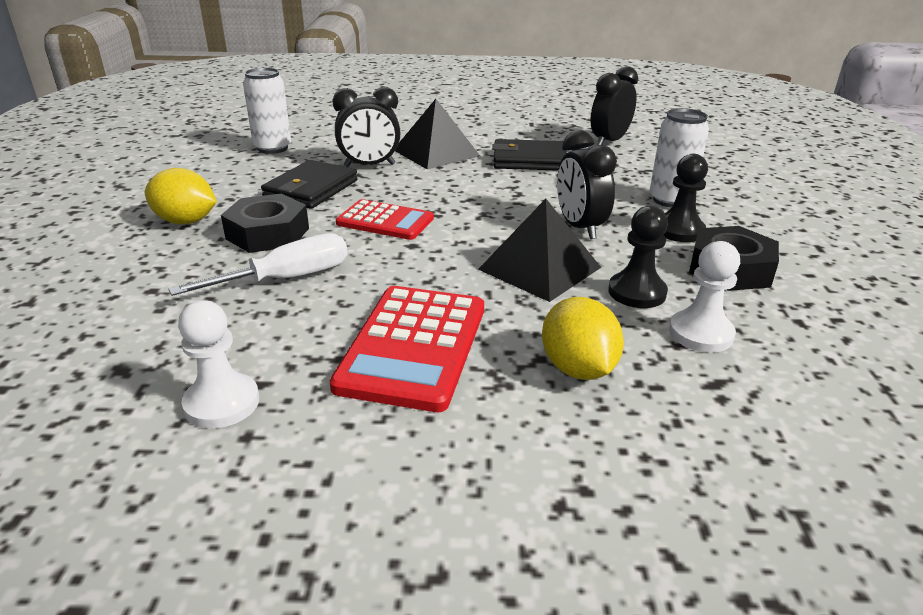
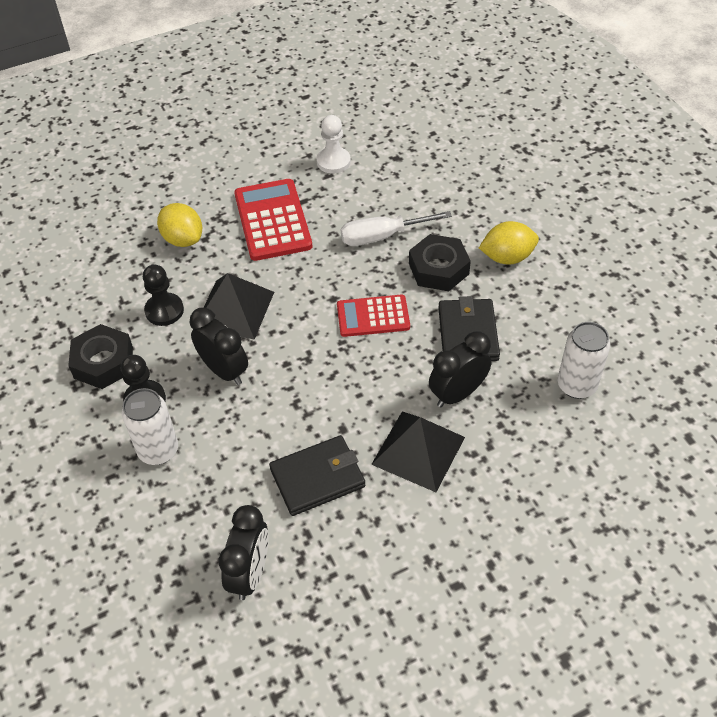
camera: 155 degrees right, 20 degrees up
(286, 279) = (382, 236): white screwdriver -> white screwdriver turned 45 degrees clockwise
(701, 333) = (121, 289): white pawn -> none

